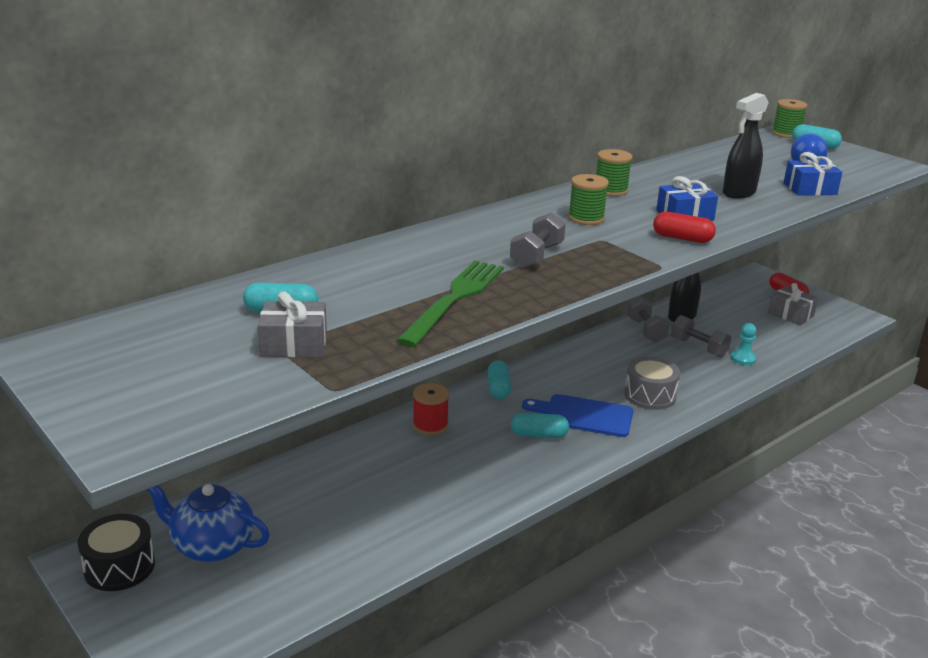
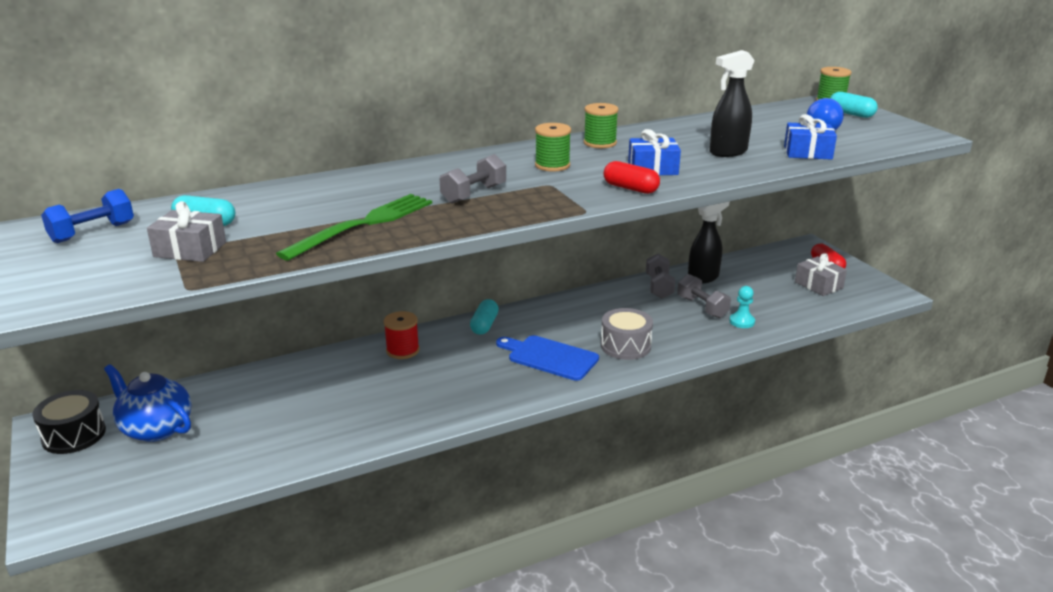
camera: 15 degrees right, 0 degrees up
(162, 334) = (92, 232): none -> blue dumbbell
(539, 435) = (496, 369): turquoise capsule -> none

